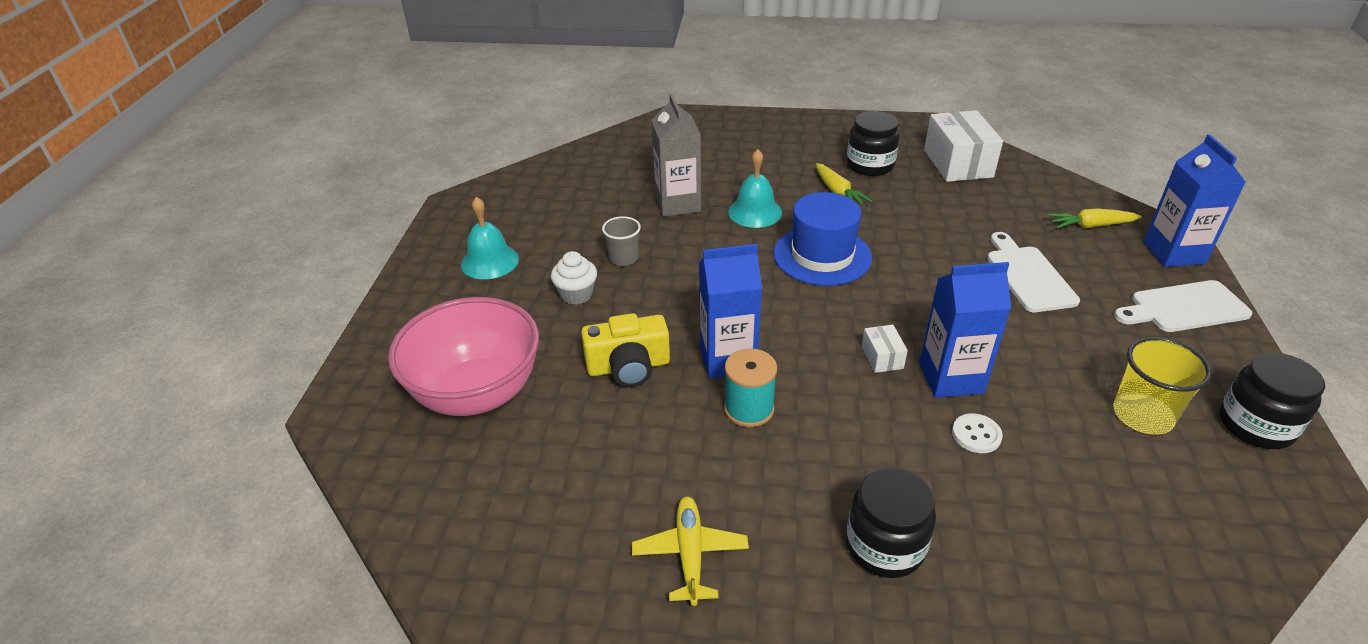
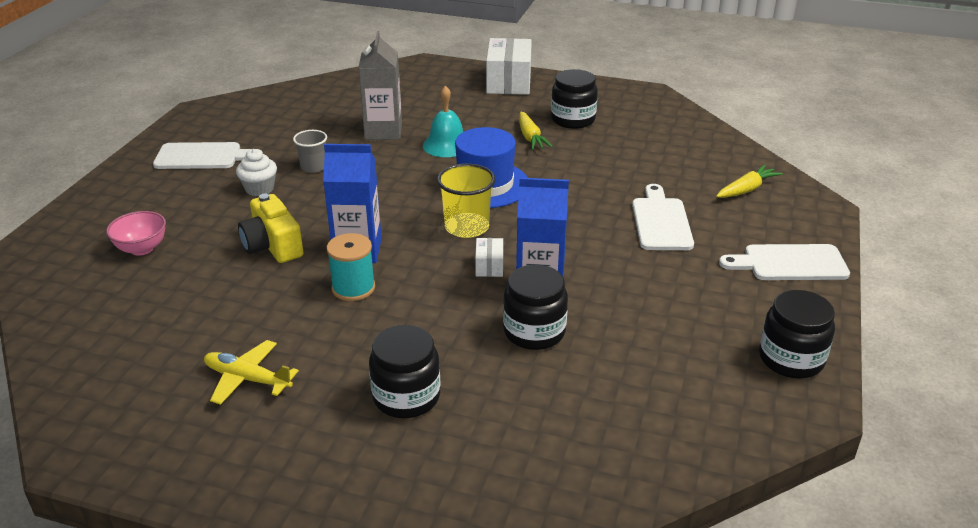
camera: 10 degrees right, 5 degrees down
(477, 394) = (142, 249): pink bowl -> pink bowl, size x0.47
(490, 261) = (202, 156): turquoise bell -> white cutting board
(628, 367) = (272, 245): yellow camera -> yellow camera turned 60 degrees clockwise
(690, 554) = (247, 379): yellow plane -> yellow plane turned 75 degrees counterclockwise
(957, 163) = (655, 127): white box -> white box (508, 82)
(976, 435) = (534, 332): white button -> black jar
(1090, 226) = (747, 189): yellow carrot -> yellow carrot turned 135 degrees clockwise
(1142, 415) = (692, 338): yellow cup -> yellow cup (467, 227)
(1173, 253) = (811, 220): blue carton -> none

